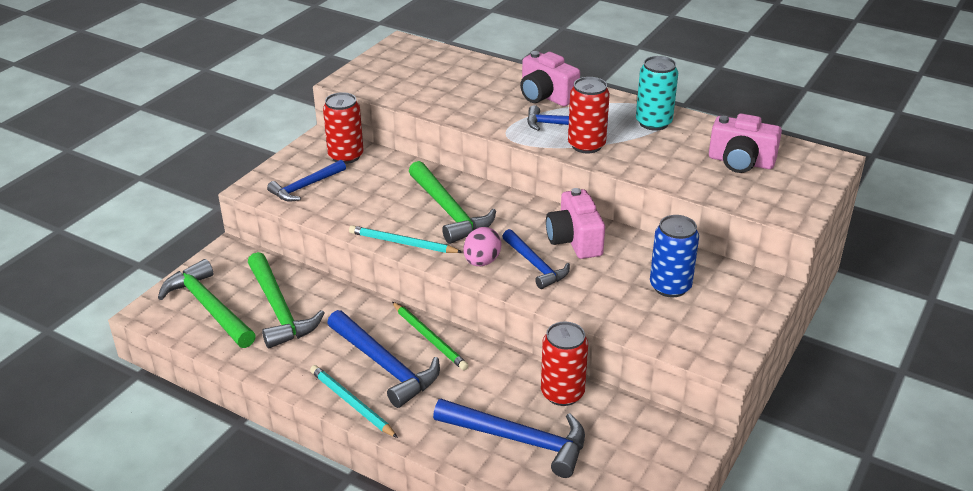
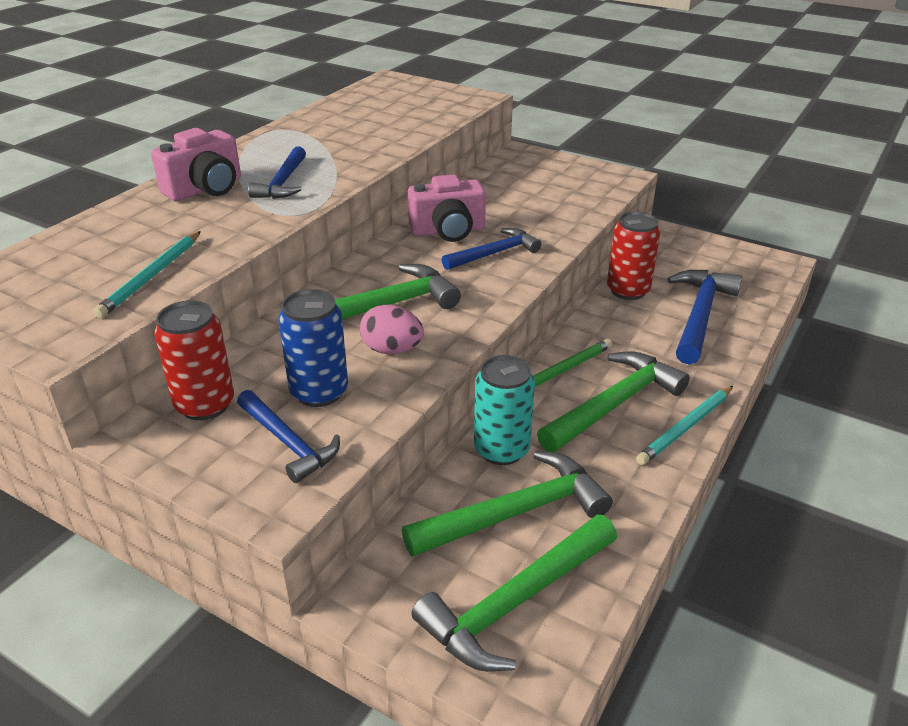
camera: 90 degrees left, 0 degrees up
(385, 366) = (614, 404): blue hammer -> green hammer
(402, 243) = (451, 341): turquoise pencil -> turquoise pencil (152, 276)
(482, 262) = (489, 285): pink egg -> pink egg (392, 350)
(586, 145) = (335, 171): red can -> none
(653, 123) = (297, 137): turquoise can -> turquoise can (501, 450)
(670, 286) = (524, 190): blue can -> blue can (319, 392)
(740, 162) = (385, 108): pink camera -> none

